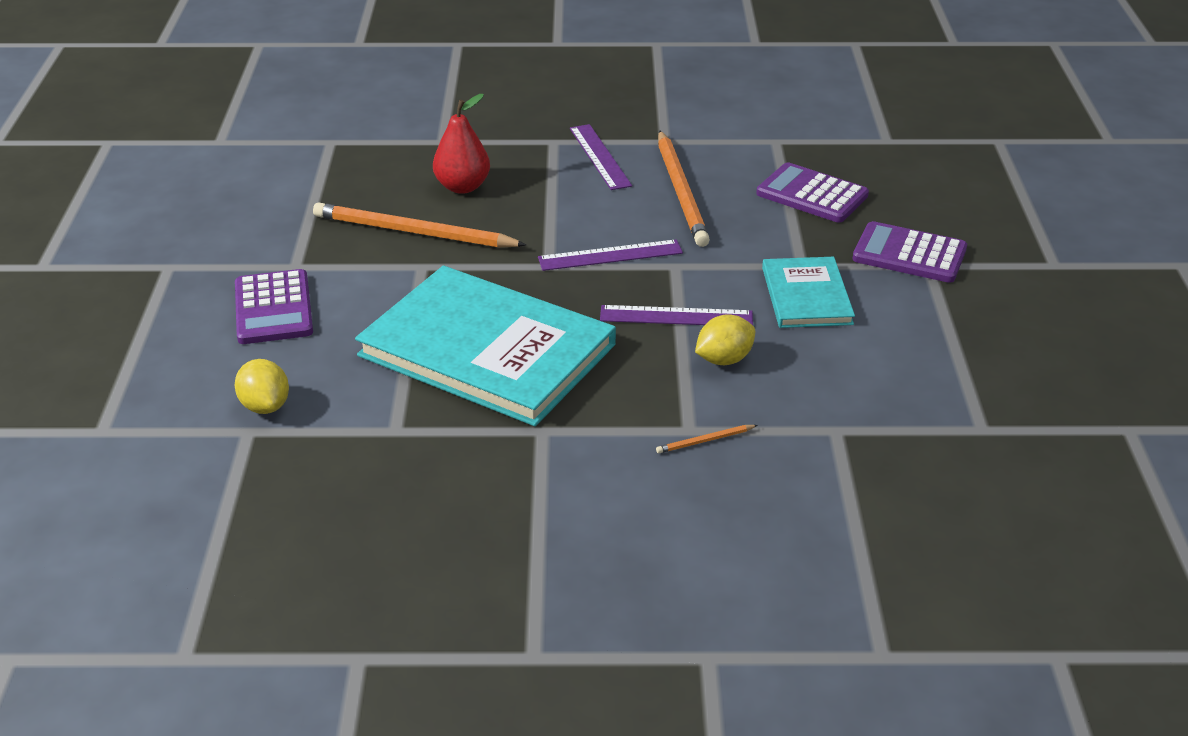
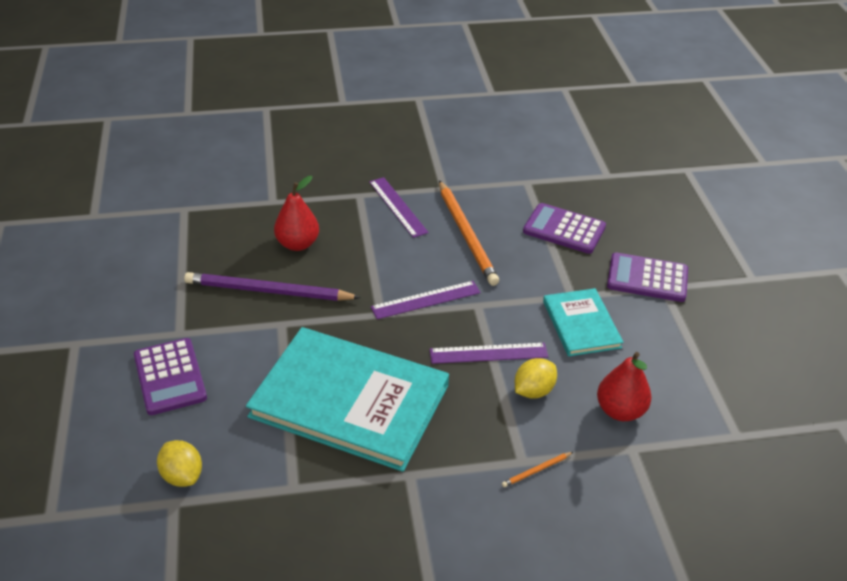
camera: 10 degrees left, 5 degrees up
(413, 232) = (268, 291): orange pencil -> purple pencil
(832, 389) = (620, 411): none -> red pear

